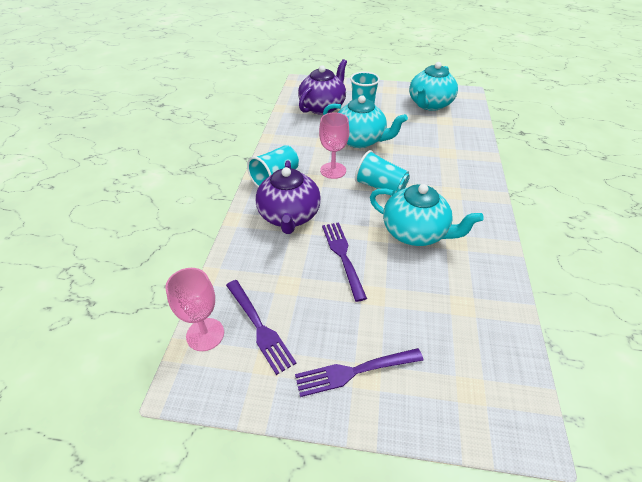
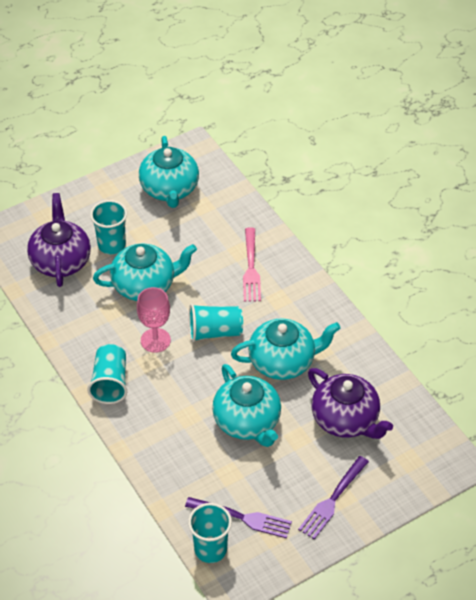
camera: 40 degrees left, 5 degrees up
(205, 334) = (210, 549): pink goblet -> turquoise cup
(289, 216) = (167, 414): purple teapot -> purple teapot (346, 419)
(343, 257) = (247, 422): purple fork -> turquoise teapot
(447, 165) = (251, 267): none -> pink fork

